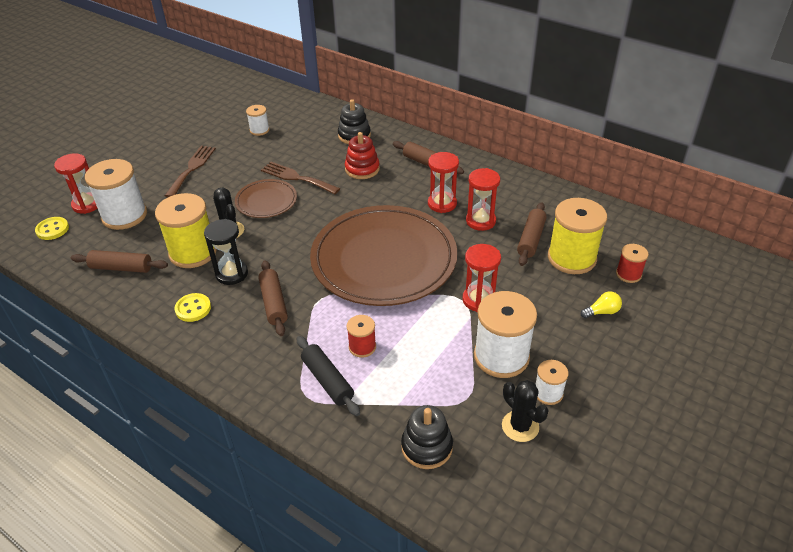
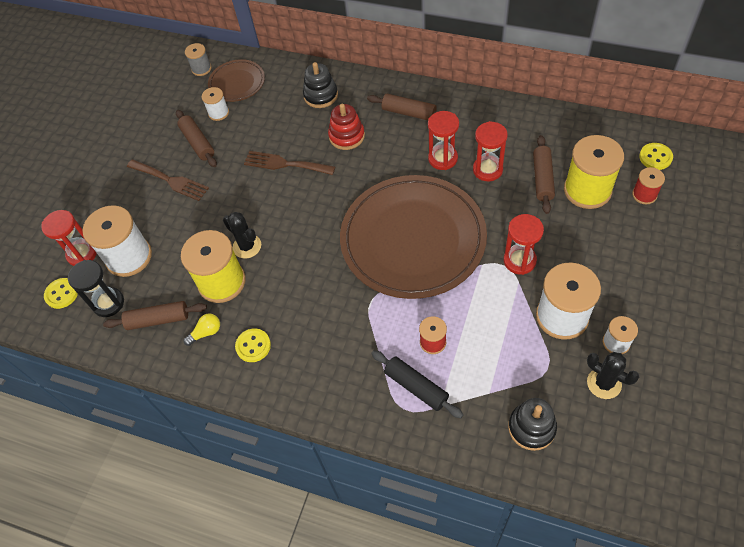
camera: 10 degrees left, 15 degrees up
(192, 169) = (170, 180): brown fork -> brown fork turned 120 degrees clockwise
(232, 274) = (272, 296): black hourglass -> black hourglass (108, 303)
(262, 97) = (201, 69): none -> grey spool
(266, 201) = (267, 201): brown plate -> brown plate (237, 83)
(274, 303) = (329, 318): brown rolling pin -> brown rolling pin (198, 143)
(602, 312) = (634, 243): yellow light bulb -> yellow light bulb (206, 332)
(652, 246) = (655, 157): none -> yellow button

